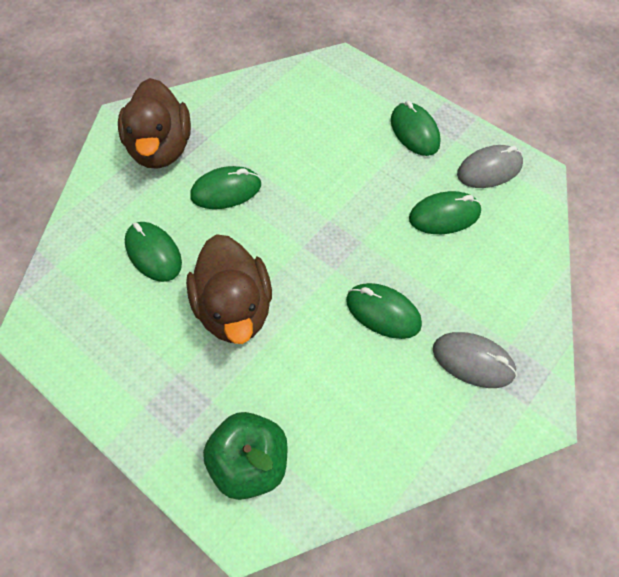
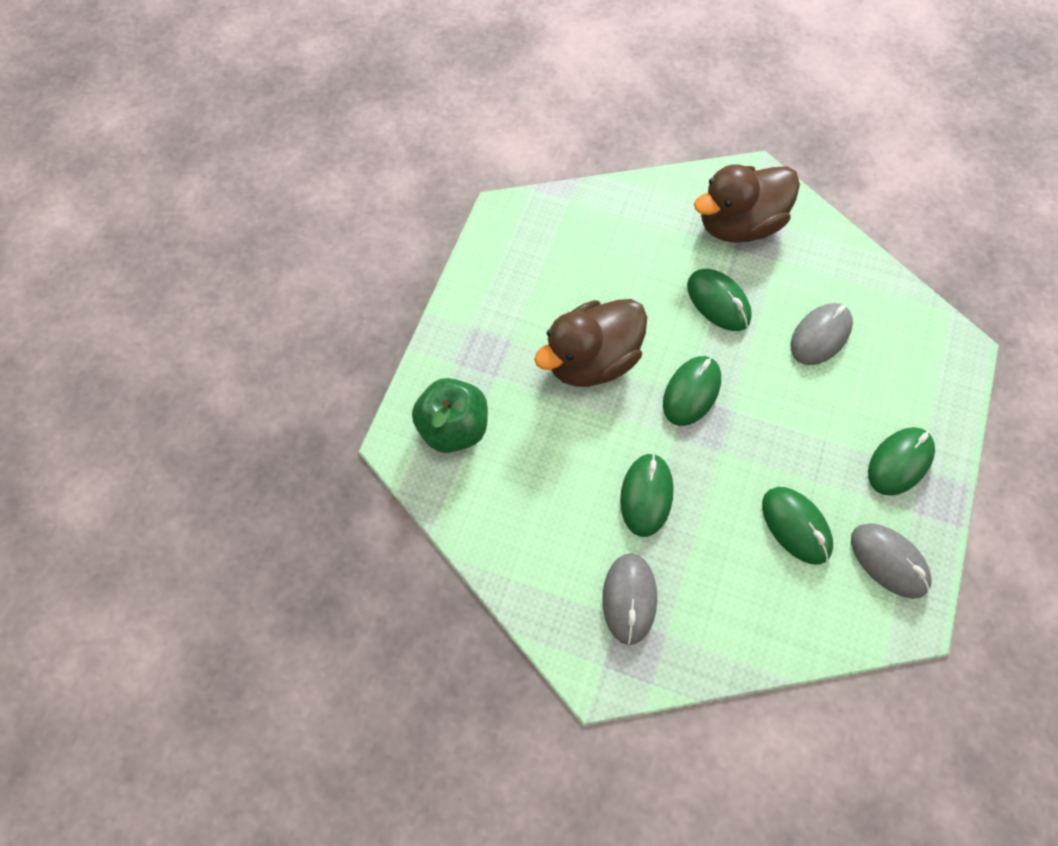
camera: 70 degrees right, 5 degrees up
(153, 253) = (618, 270): green mouse -> green mouse (691, 392)
(290, 136) = (820, 336): none -> grey mouse

